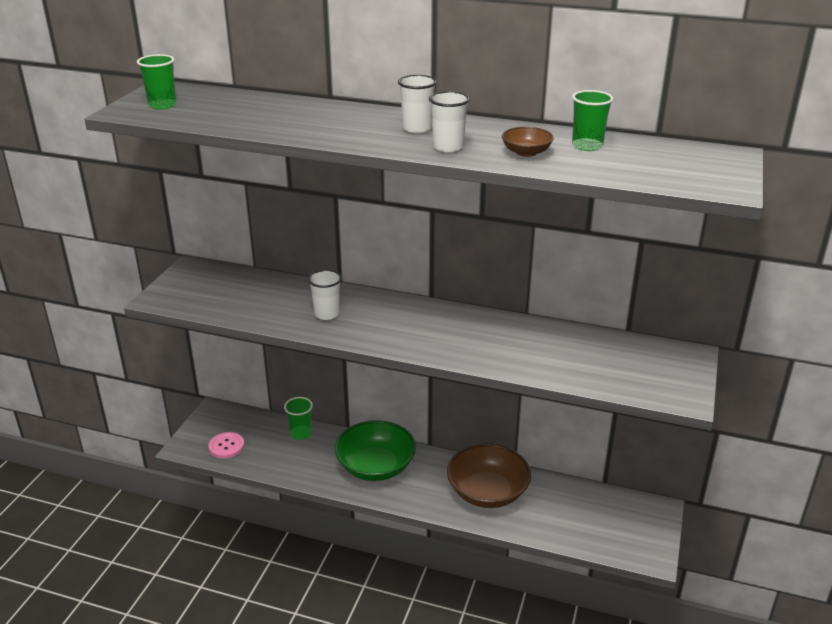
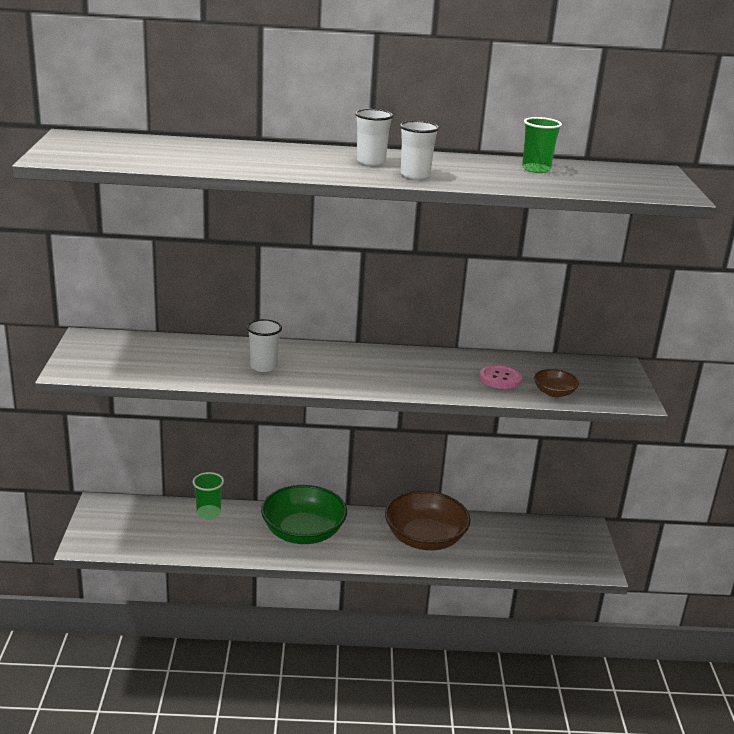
camera: 20 degrees left, 5 degrees down
(162, 105) = (89, 151): green cup -> none
(226, 446) = (132, 537): pink button -> pink button (500, 378)
(526, 152) = (489, 176): brown bowl -> brown bowl (554, 393)

